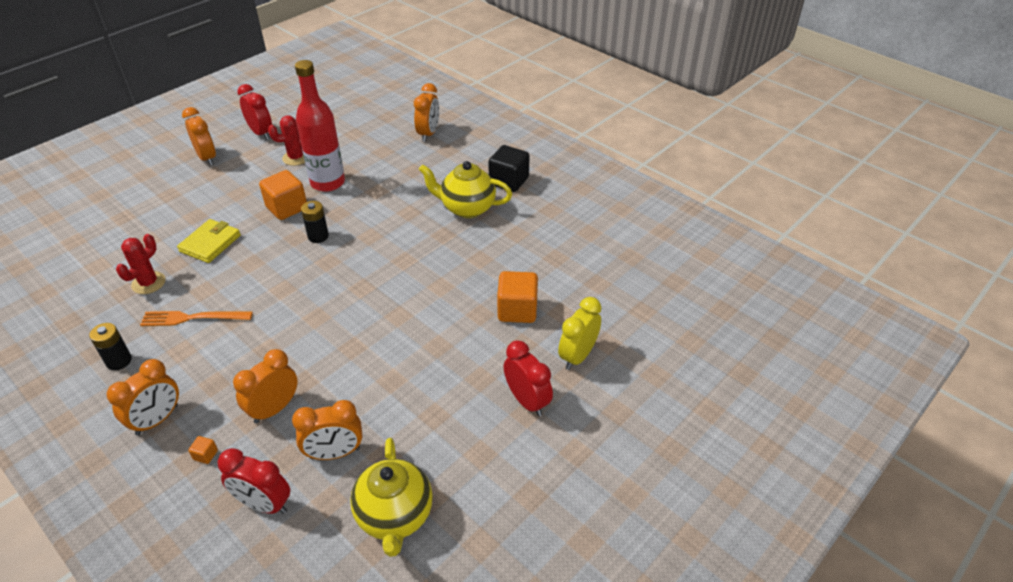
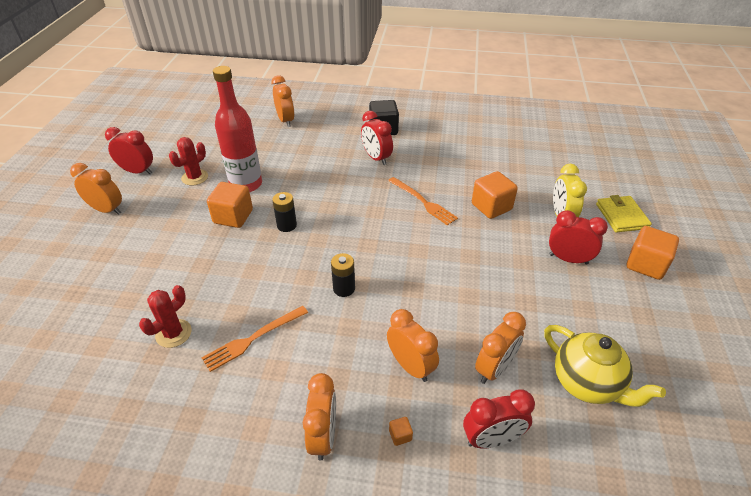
camera: 35 degrees left, 0 degrees up
(119, 361) = (225, 412): black battery -> black battery (344, 288)
(148, 283) = (173, 333): red cactus -> red cactus turned 45 degrees clockwise
(210, 243) = (196, 274): yellow wallet -> yellow wallet (621, 216)
(274, 409) = (410, 366): orange clock -> orange clock turned 135 degrees clockwise
(458, 272) = (423, 202): none -> orange fork
(467, 208) = (376, 158): yellow teapot -> red clock
(602, 452) = (645, 264): none -> orange cube

